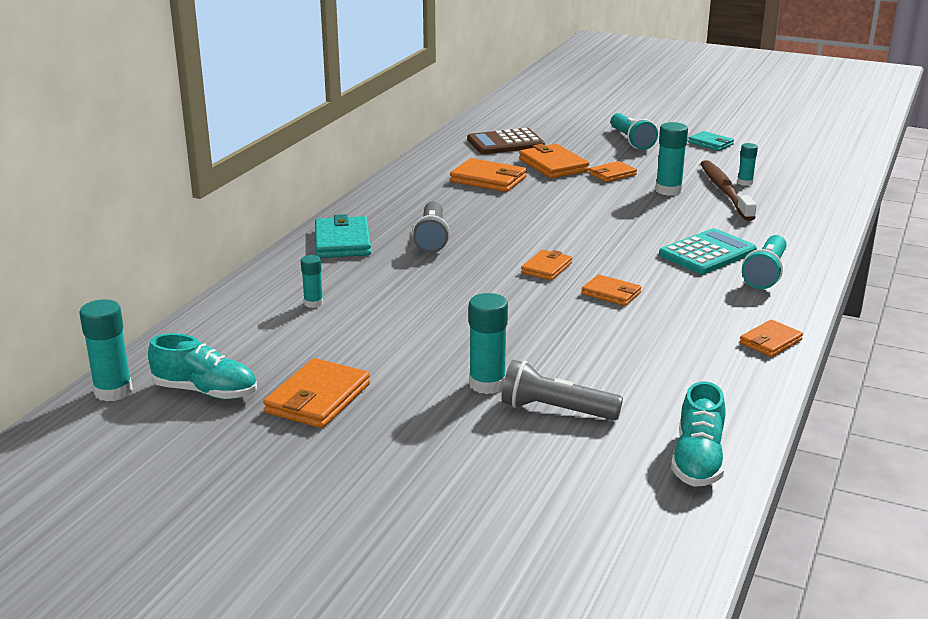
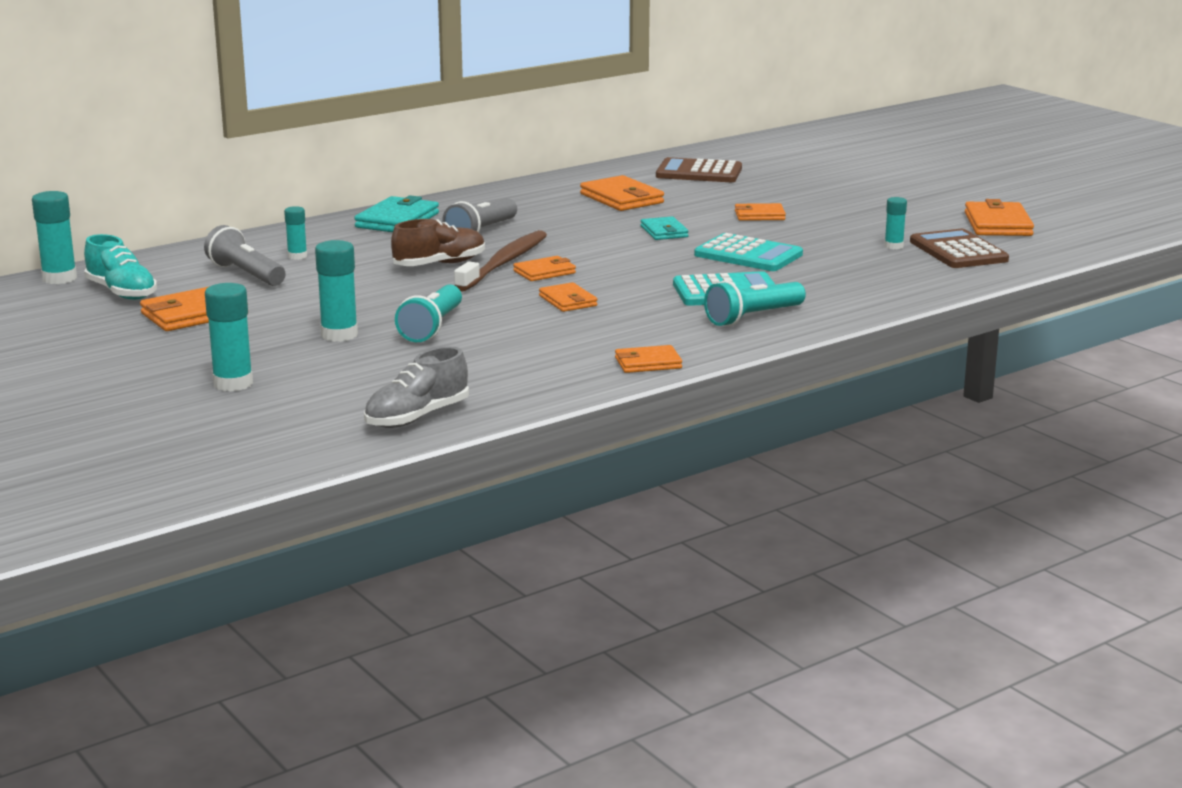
camera: 30 degrees right, 5 degrees down
(451, 281) = (439, 264): none -> brown shoe
(553, 165) = (711, 198): orange wallet -> orange wallet (997, 224)
(556, 410) = (363, 362): grey flashlight -> grey flashlight (246, 274)
(631, 141) = (841, 191): turquoise flashlight -> turquoise flashlight (432, 327)
(665, 213) = (748, 255): none -> turquoise calculator
(668, 190) = (792, 238): turquoise glue stick -> turquoise glue stick (233, 384)
(697, 460) = (417, 417): turquoise shoe -> grey shoe
(711, 143) = (929, 208): turquoise wallet -> turquoise wallet (664, 232)
(725, 191) = (855, 249): brown toothbrush -> brown toothbrush (504, 263)
(791, 177) = (958, 251): none -> brown calculator

